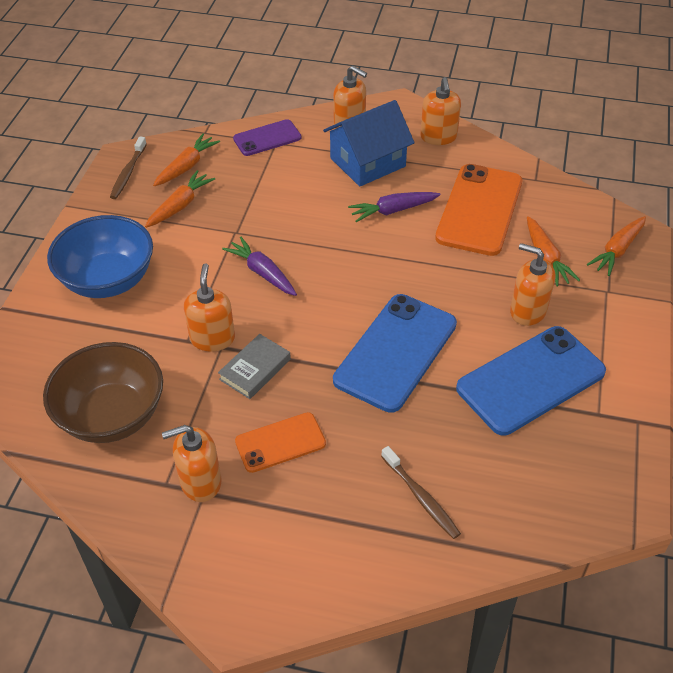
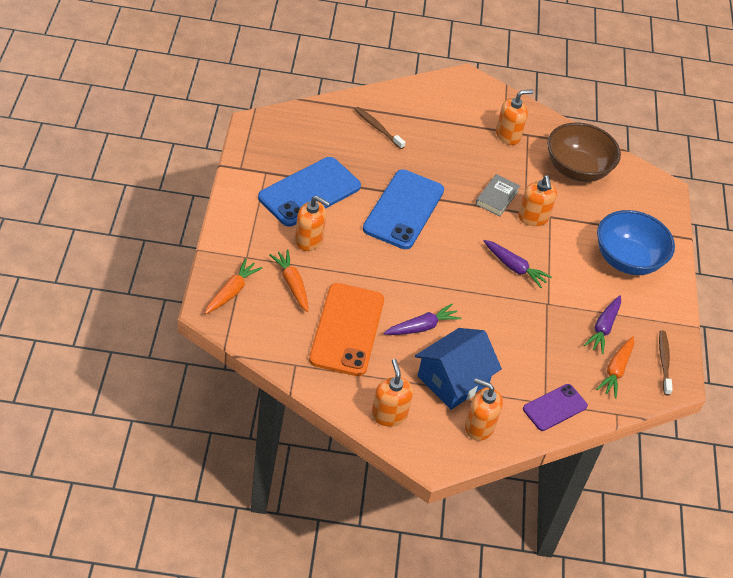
camera: 165 degrees right, 0 degrees up
(180, 206) = (603, 328): orange carrot -> purple carrot
(280, 442) = (467, 155): orange phone -> none

